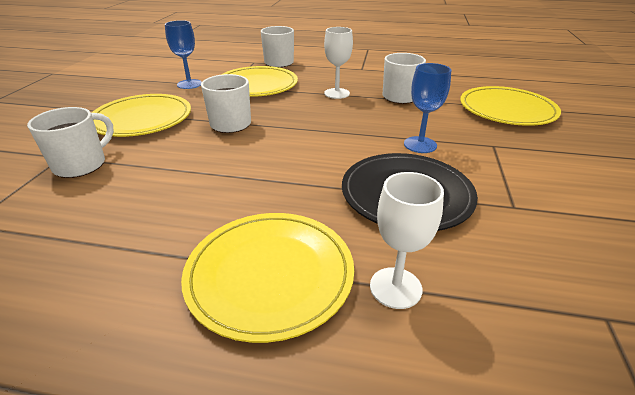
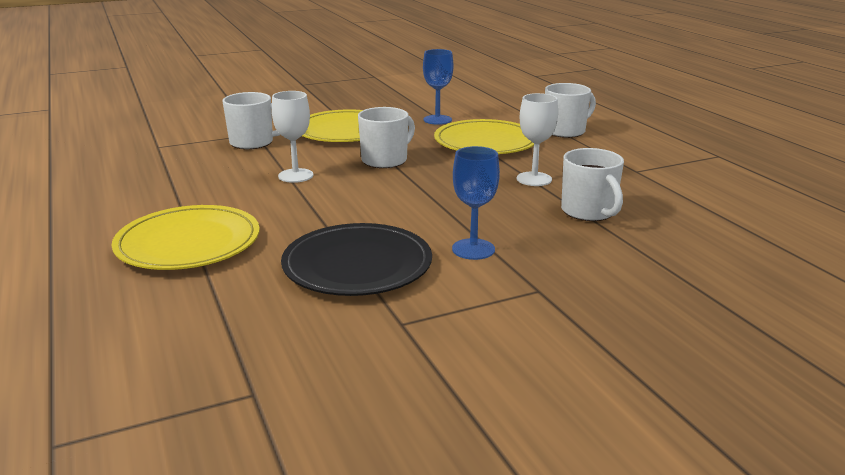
camera: 55 degrees right, 10 degrees down
(395, 287) = (213, 291): white goblet -> white goblet (295, 176)
(507, 110) = (674, 282): yellow plate -> none

